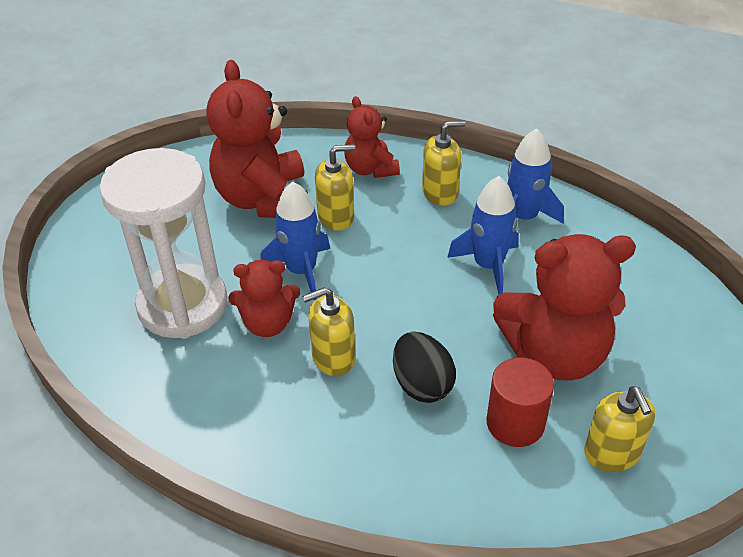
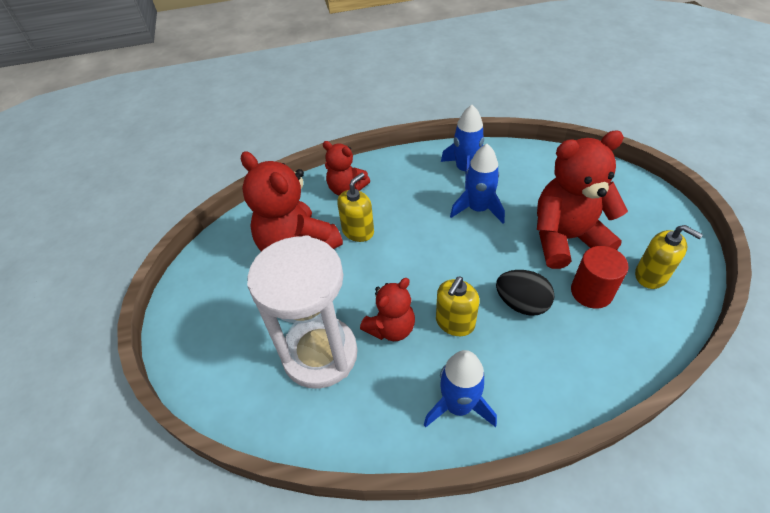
camera: 35 degrees left, 5 degrees up
(301, 271) = (374, 279): blue rocket -> blue rocket (458, 406)
(440, 192) = (404, 181): yellow soap dispenser -> none
(554, 354) = (566, 239): red teddy bear -> red teddy bear turned 150 degrees counterclockwise

